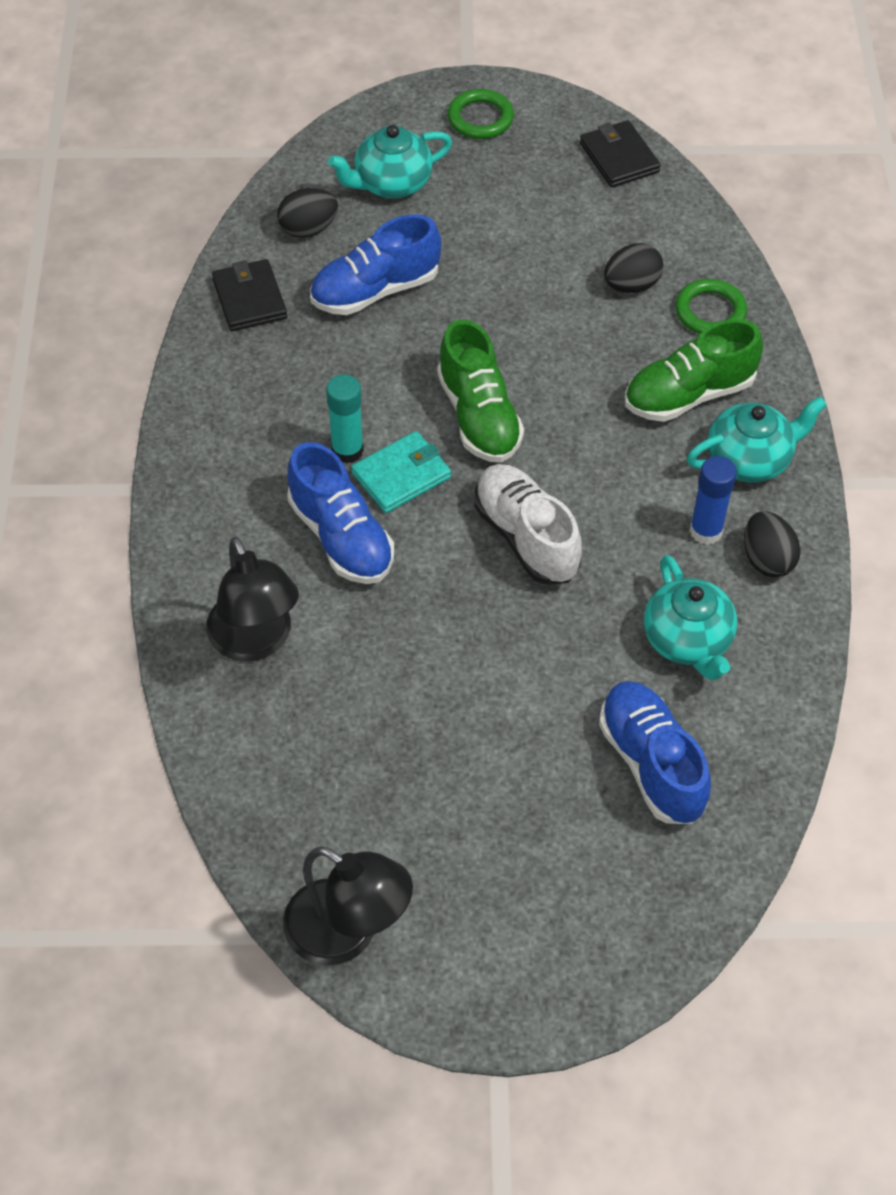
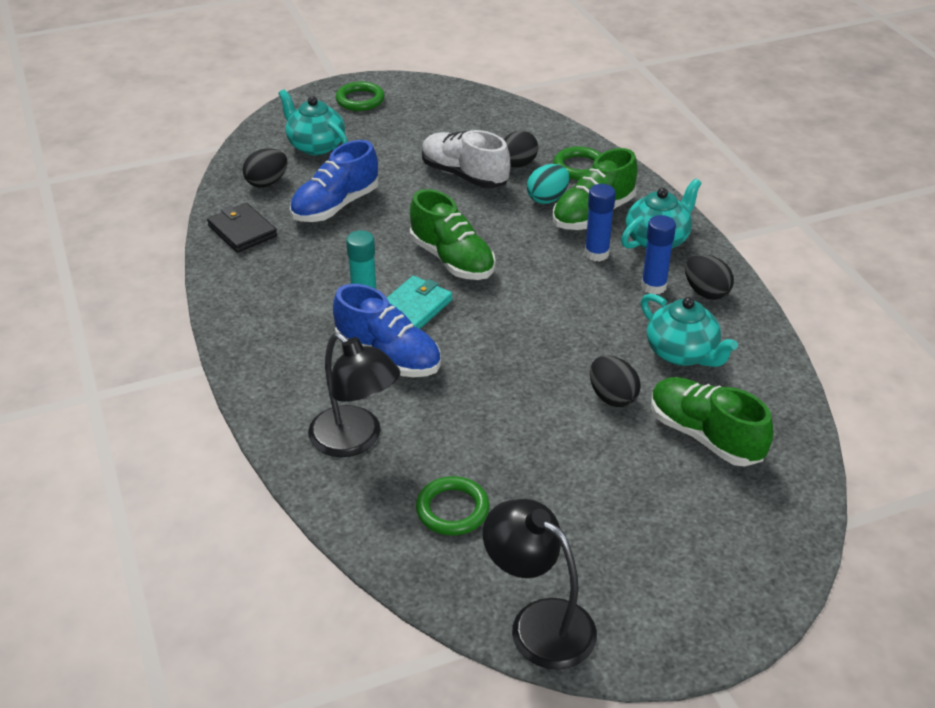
camera: 20 degrees left, 15 degrees down
(321, 765) = (452, 509): none -> green ring
(347, 933) = (539, 622): black lamp -> black lamp turned 150 degrees counterclockwise
(391, 183) = (315, 146): turquoise teapot -> turquoise teapot turned 90 degrees clockwise
(526, 537) = (528, 321): white shoe -> white shoe (464, 175)
(571, 675) = (612, 397): none -> black egg
(619, 158) = (468, 101): black wallet -> none
(643, 353) = (547, 198): none -> turquoise egg
(651, 763) = (705, 436): blue shoe -> green shoe
(660, 459) = (596, 254): none -> blue glue stick

